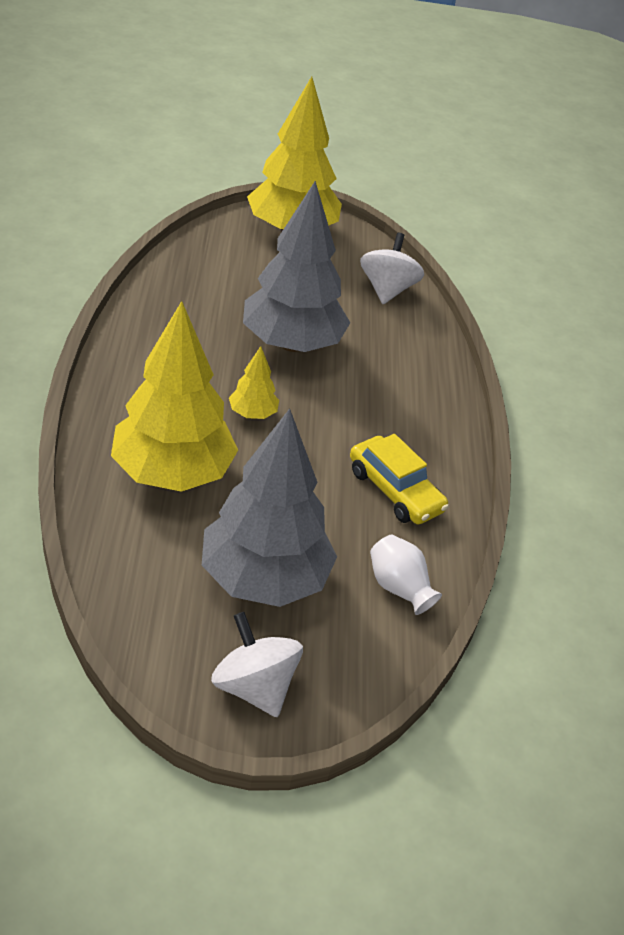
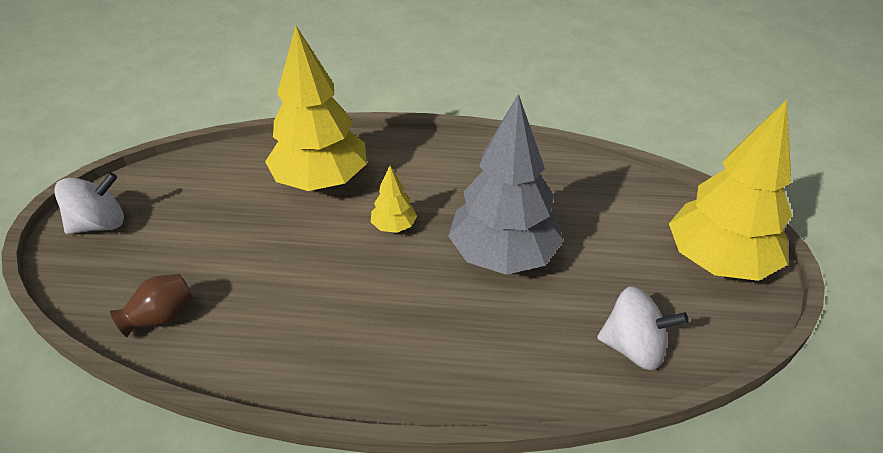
camera: 100 degrees right, 0 degrees up
(264, 579) = (197, 231): grey tree -> none
(395, 491) = (283, 325): yellow car -> none
(399, 588) = (161, 317): white vase -> brown vase

